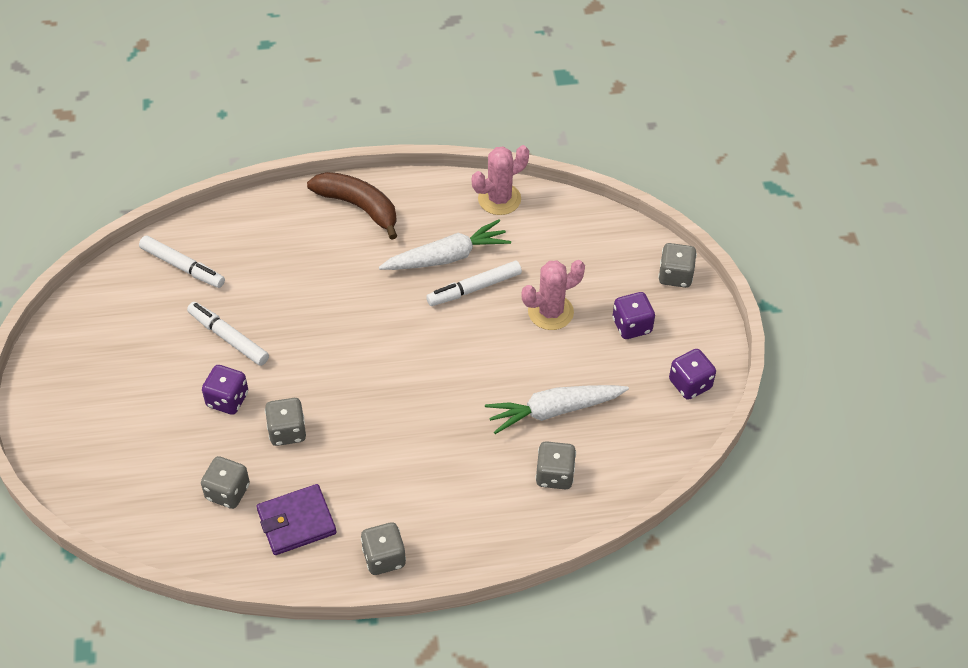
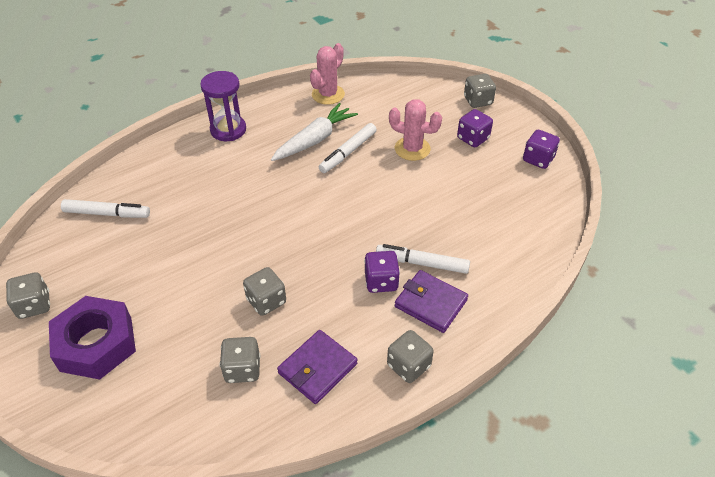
camera: 25 degrees left, 5 degrees down
(110, 409) = (96, 344): none -> purple nut
(227, 399) = (200, 296): purple dice -> purple dice (381, 282)
(228, 338) = (175, 250): white marker -> white marker (422, 263)
(358, 207) = (228, 130): brown banana -> purple hourglass
(448, 504) = (430, 303): none -> purple wallet
(550, 312) = (412, 149): pink cactus -> pink cactus turned 75 degrees clockwise
(554, 410) = (461, 209): white carrot -> none
(554, 475) = (493, 251): grey dice -> grey dice (34, 305)

